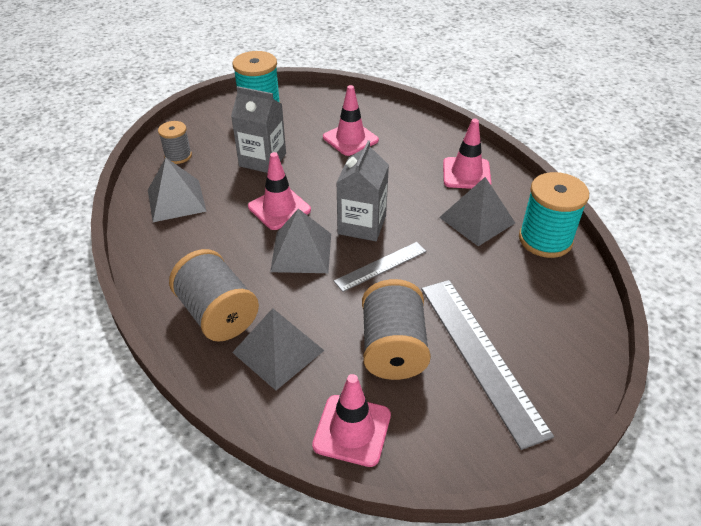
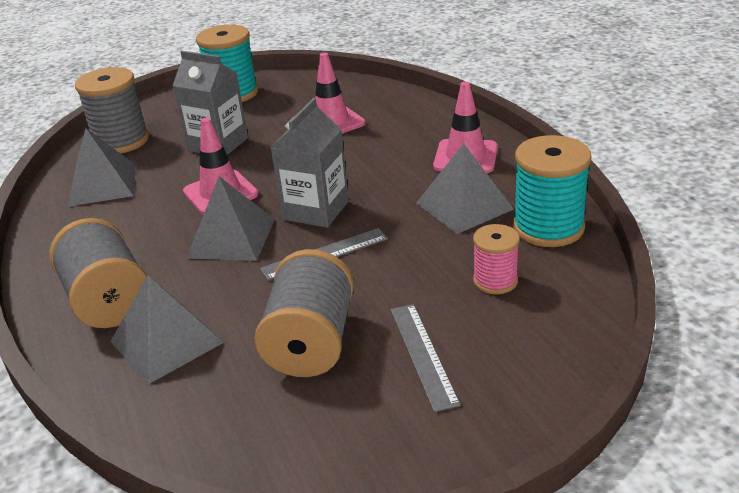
camera: 10 degrees right, 10 degrees down
(178, 156) = (121, 141): grey spool -> grey spool, size x1.71
(352, 430) = (228, 431): pink traffic cone -> none
(481, 356) = (423, 354): grey ruler -> grey ruler, size x0.56
(517, 289) = (495, 281): none -> pink spool

